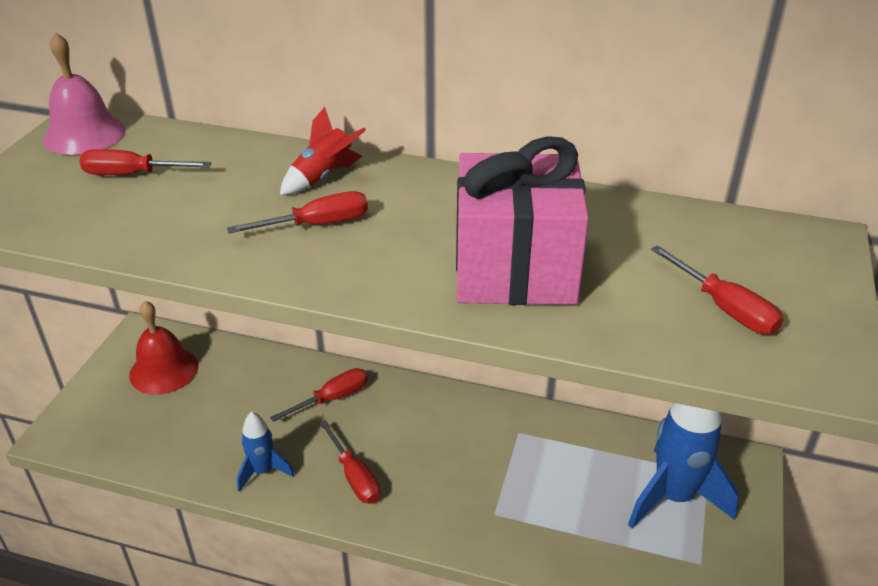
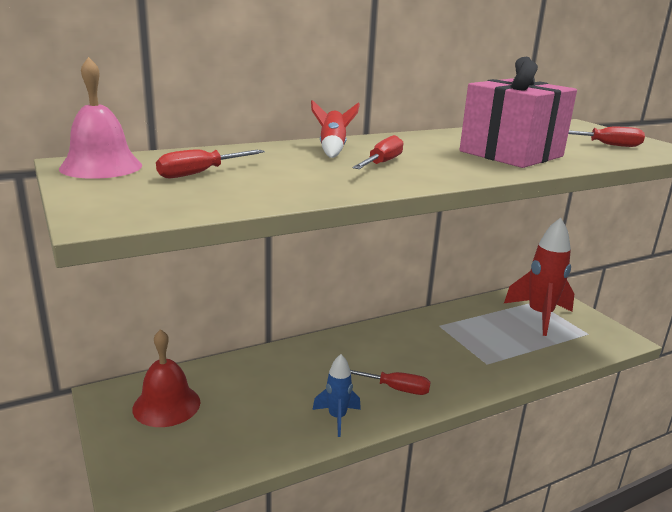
camera: 45 degrees left, 15 degrees down
(332, 398) = (317, 360): red screwdriver -> none
(673, 497) = (539, 316): blue rocket -> red rocket

